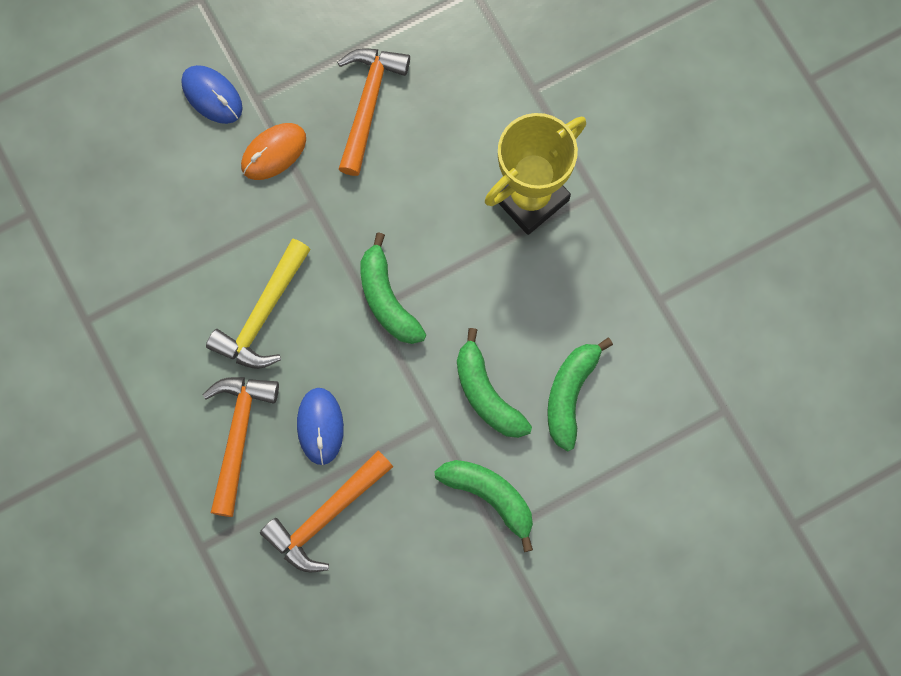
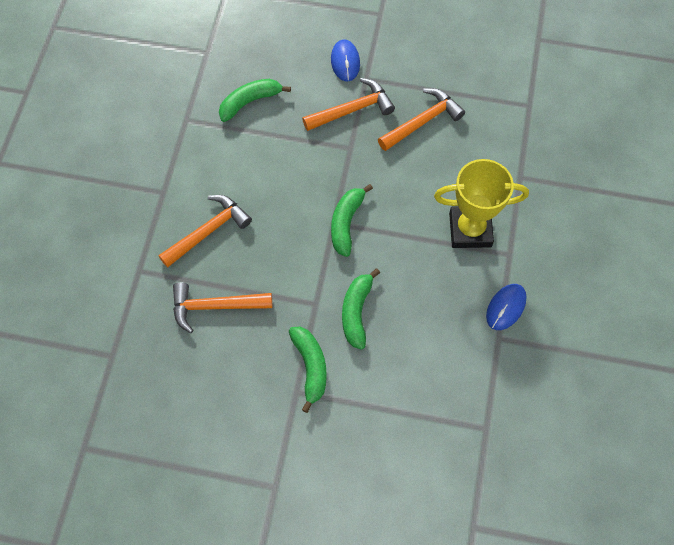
camera: 40 degrees right, 10 degrees down
(263, 314) = (275, 182): yellow hammer -> none
(273, 152) = (352, 110): orange mouse -> orange hammer
(320, 426) = (254, 259): blue mouse -> blue mouse (505, 307)
(570, 394) = (403, 348): green banana -> green banana (250, 102)

